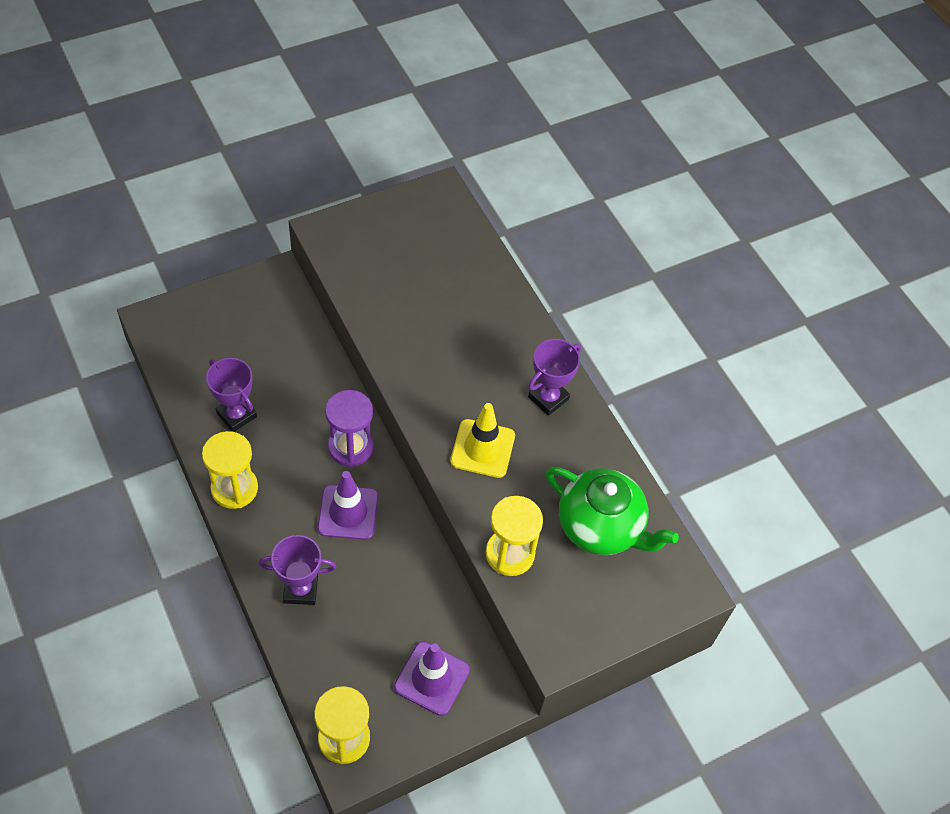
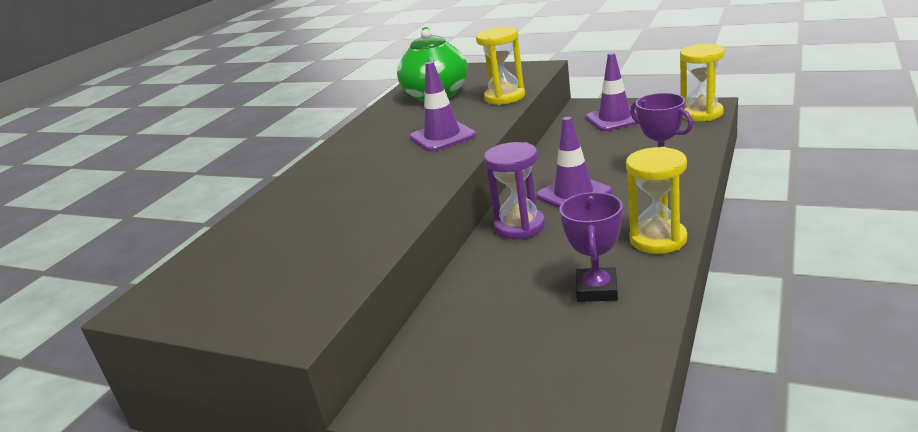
camera: 120 degrees left, 30 degrees down
(482, 448) = (442, 137): yellow traffic cone -> purple traffic cone
(548, 398) = (358, 145): purple trophy -> none

